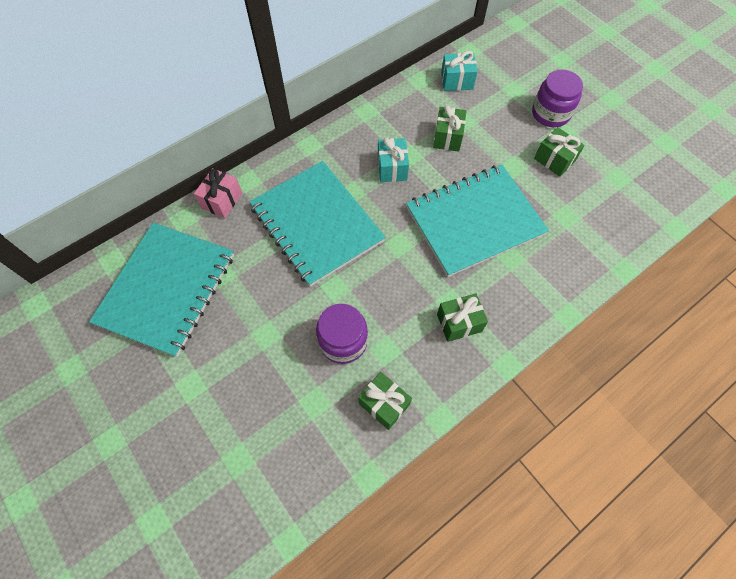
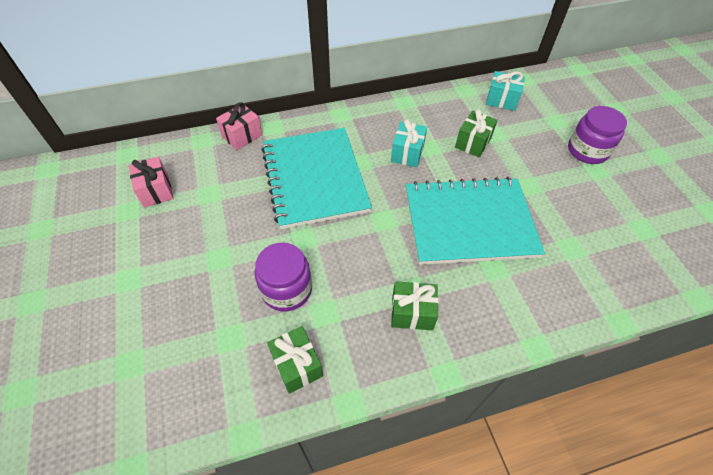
camera: 20 degrees right, 10 degrees down
(167, 289) = (156, 191): turquoise notebook -> pink gift
(554, 160) = (576, 192): green gift -> none

